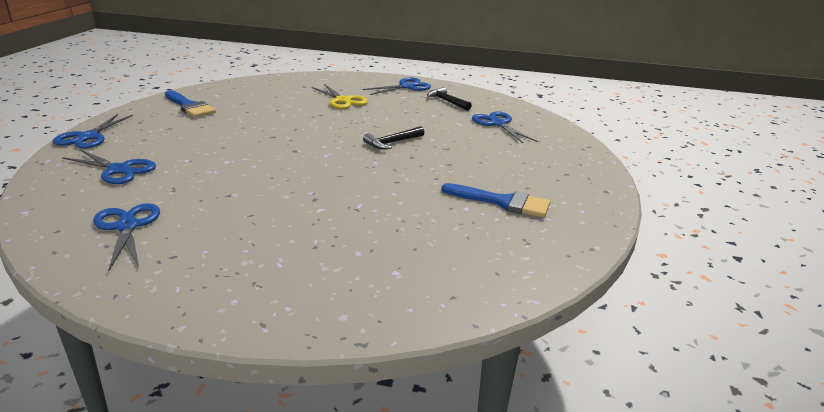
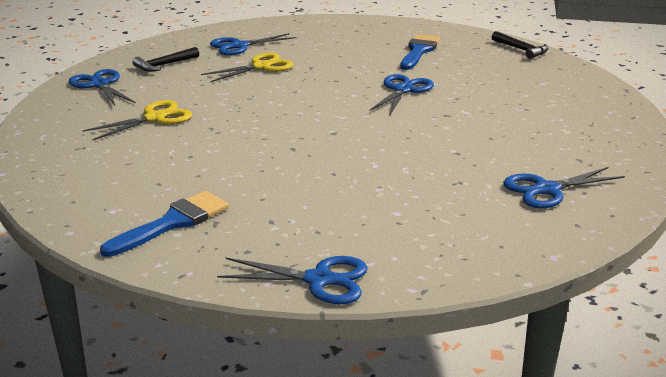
camera: 90 degrees left, 0 degrees up
(119, 170) = (424, 225): blue scissors -> blue scissors (403, 90)
(392, 142) = (301, 88): black hammer -> black hammer (521, 50)
(445, 130) = (261, 66): none -> yellow scissors

